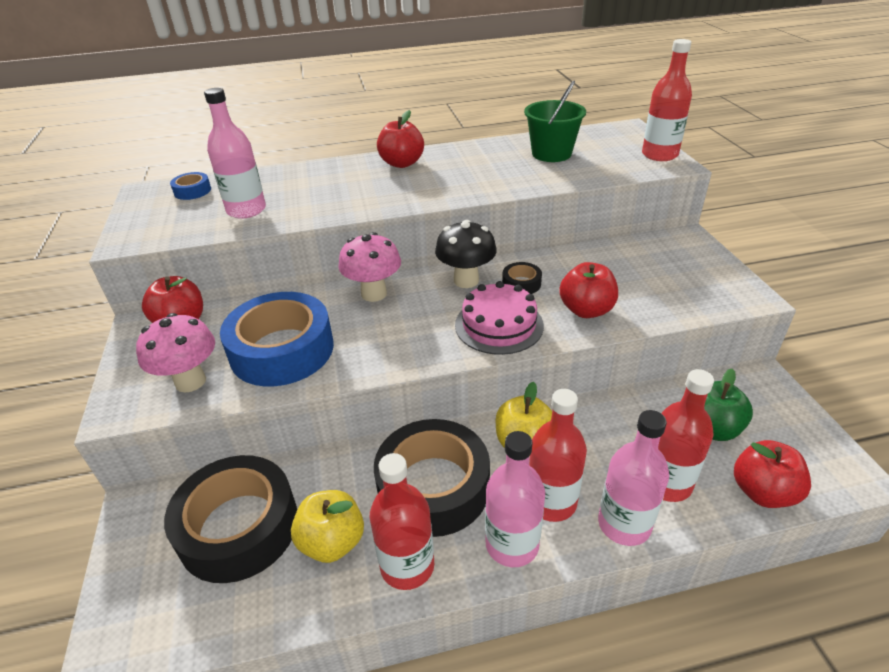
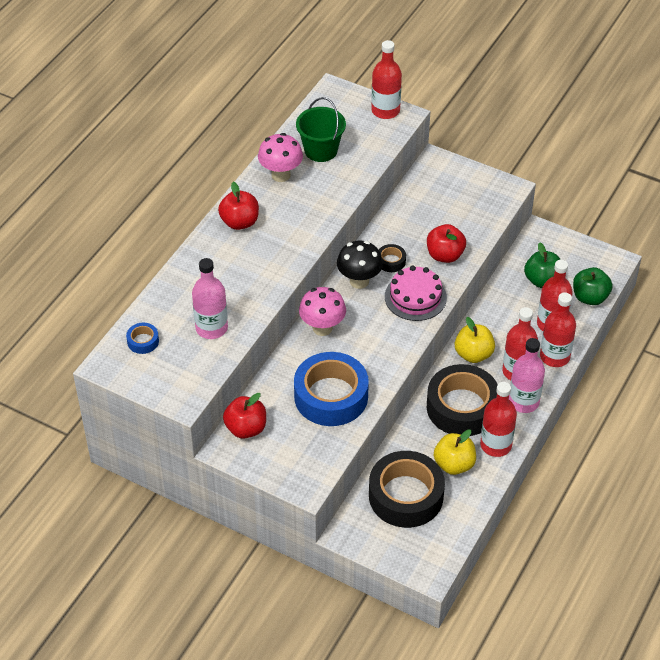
camera: 50 degrees left, 10 degrees up
(190, 381) = (315, 447): pink mushroom -> pink mushroom (281, 175)
(624, 524) = (554, 356): pink bottle -> red bottle
(762, 492) = (590, 297): red apple -> green apple

